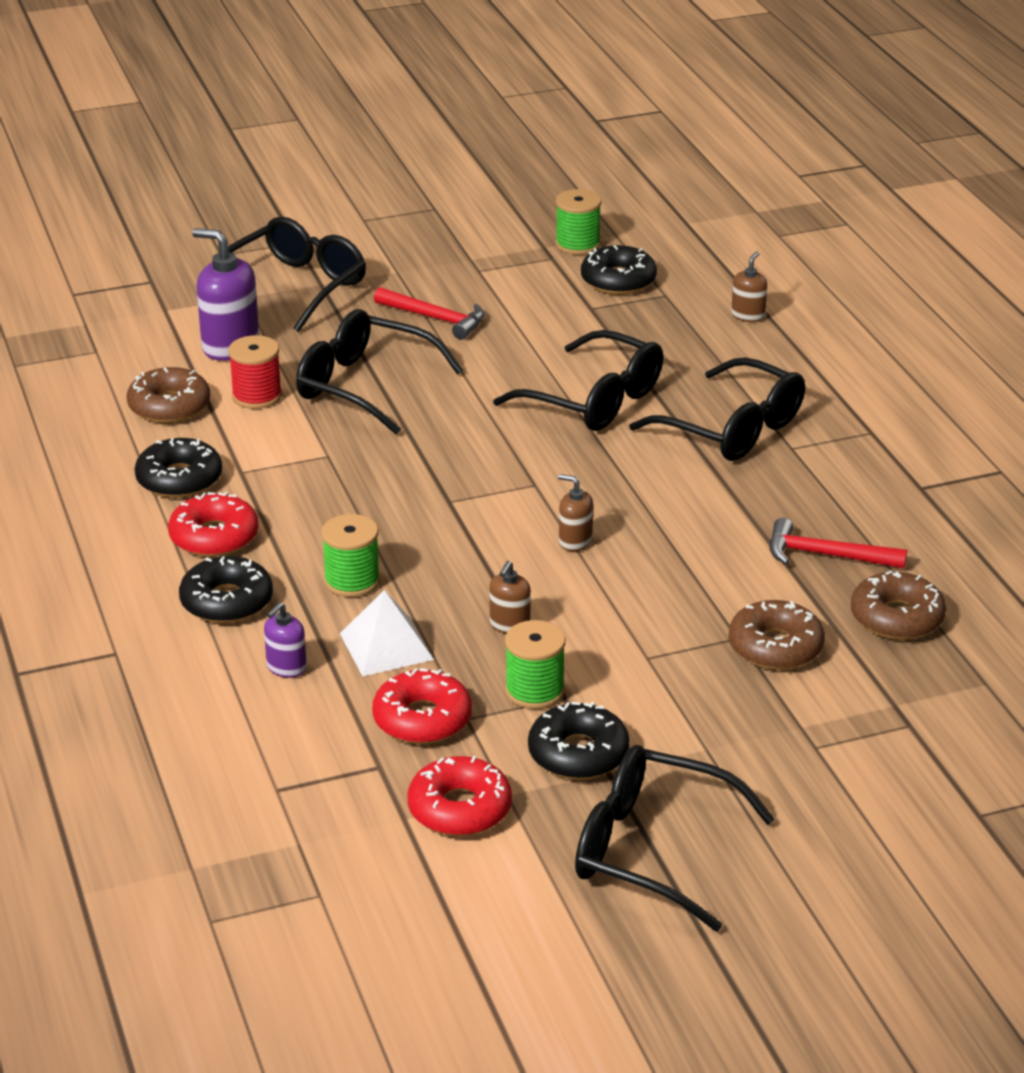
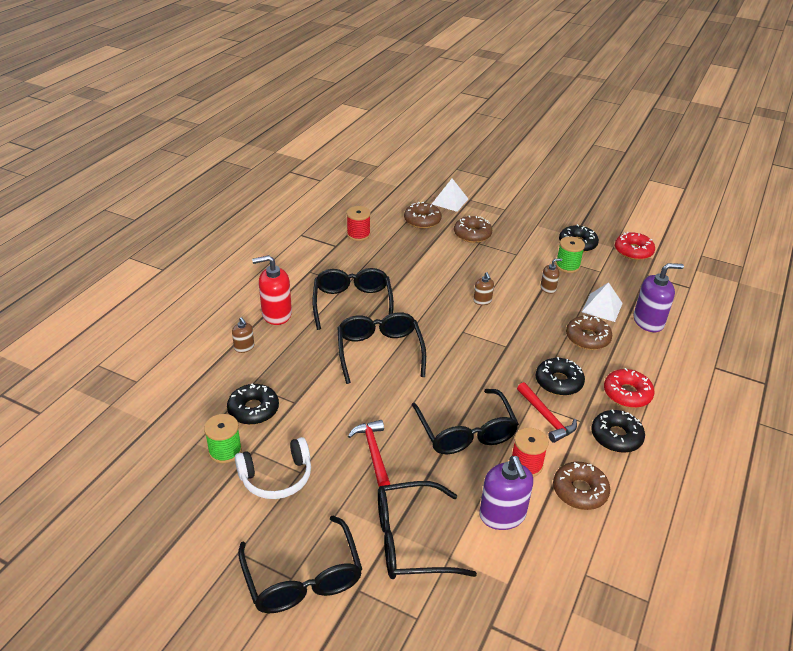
camera: 135 degrees left, 5 degrees up
(227, 601) = (648, 360): black donut -> black donut (558, 382)
(286, 668) = (648, 321): purple soap dispenser -> purple soap dispenser, size x1.88
(352, 581) = (587, 338): green spool -> brown donut
(422, 719) = (616, 279): red donut -> none
(493, 256) = (276, 477): none -> white headphones
(651, 850) = (588, 215): black glasses -> black glasses (303, 578)
(748, 316) = (244, 347): brown soap dispenser -> brown soap dispenser turned 105 degrees counterclockwise
(791, 363) = (276, 314): none -> red soap dispenser
(826, 555) = (408, 246): red hammer -> red hammer (546, 417)
(931, 525) = (358, 234): none -> red spool
(933, 693) = (450, 201): none -> white pyramid

